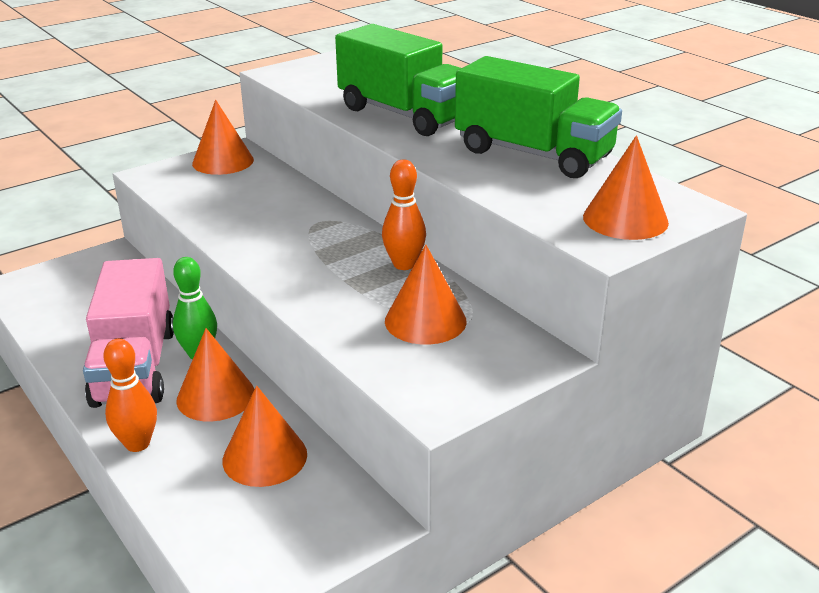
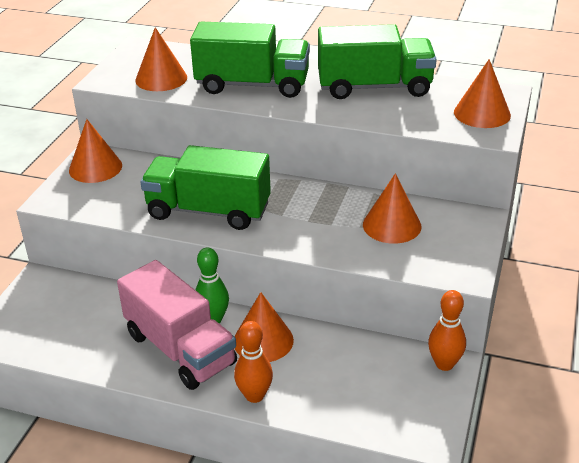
camera: 35 degrees left, 5 degrees up
(262, 233) = (208, 211): none -> green truck
(265, 457) = (344, 361): orange cone -> orange cone (161, 78)
(404, 264) = (330, 194): orange bowling pin -> orange bowling pin (444, 364)

